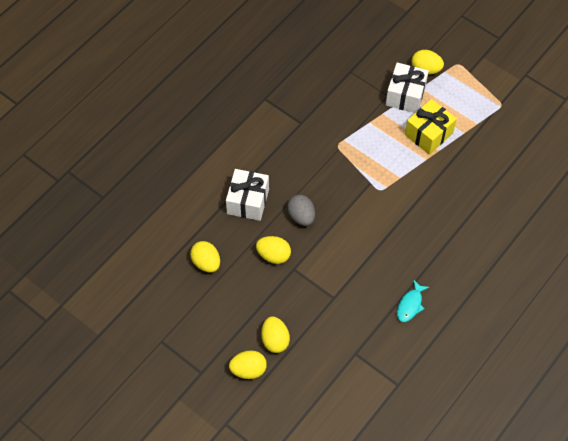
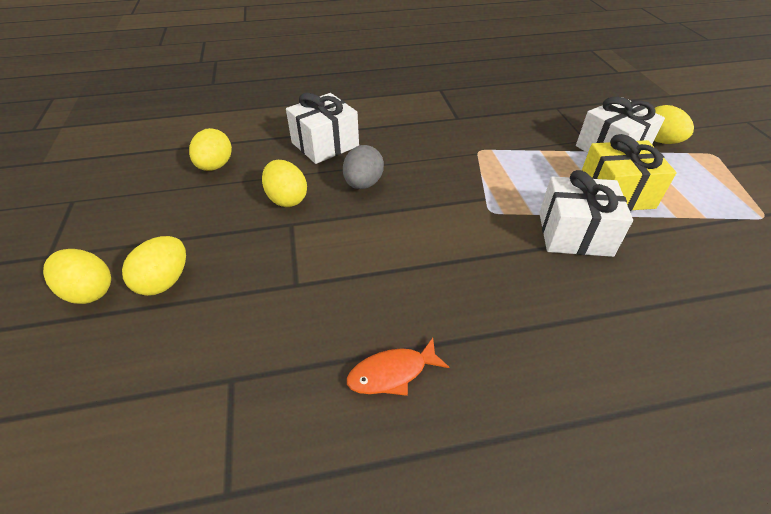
camera: 40 degrees right, 15 degrees down
(410, 305) = (392, 373): turquoise fish -> orange fish
(427, 178) = (574, 233): none -> white gift

